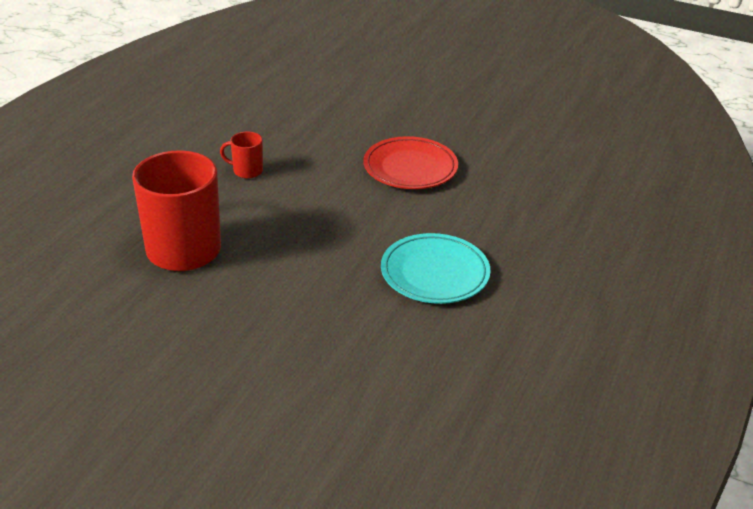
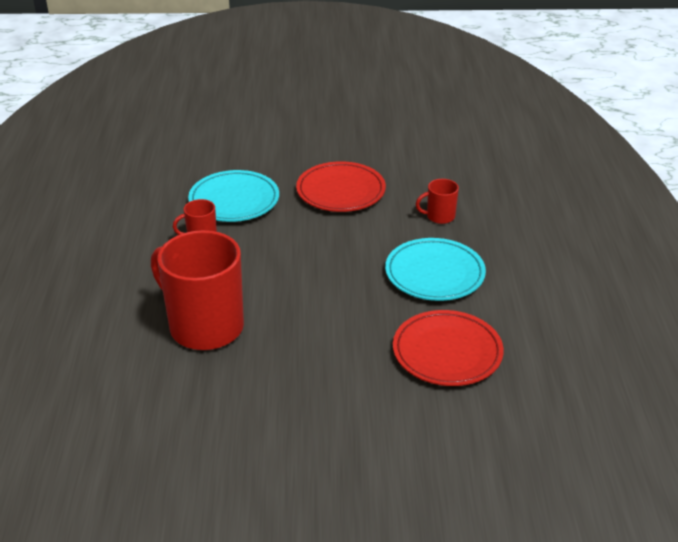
camera: 25 degrees left, 0 degrees up
(304, 147) = (234, 201): none -> turquoise plate
(382, 351) = (447, 352): none -> red plate
(487, 221) = (439, 216): none -> red mug

